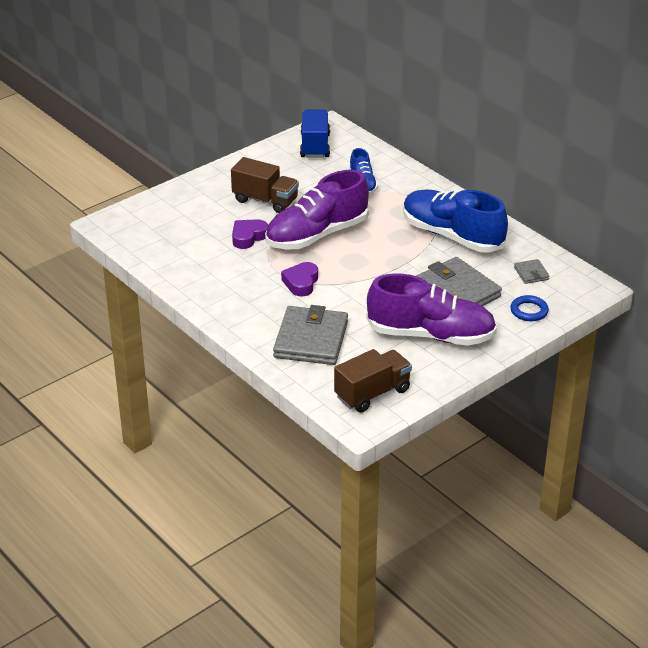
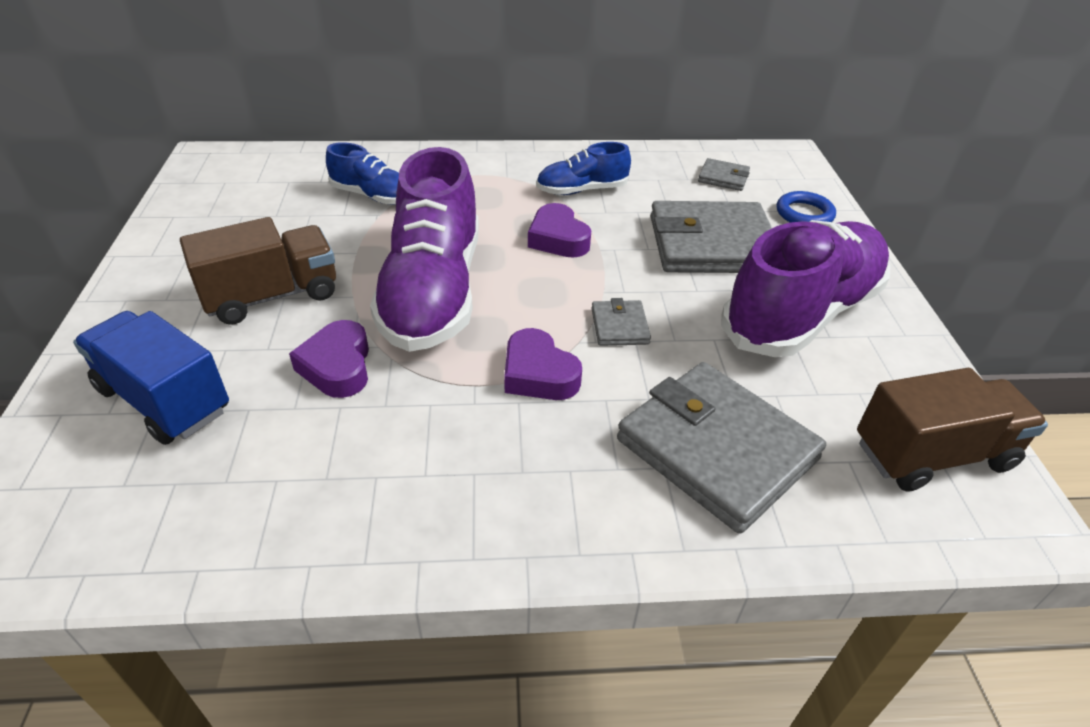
camera: 55 degrees left, 5 degrees up
(315, 146) = (227, 189): blue truck -> blue truck (164, 400)
(356, 290) = (619, 326): none -> grey wallet
(372, 393) = (932, 454): brown truck -> brown truck turned 75 degrees clockwise
(399, 247) = (558, 239): none -> purple heart
(452, 236) = (582, 190): blue shoe -> blue shoe, size x0.51

